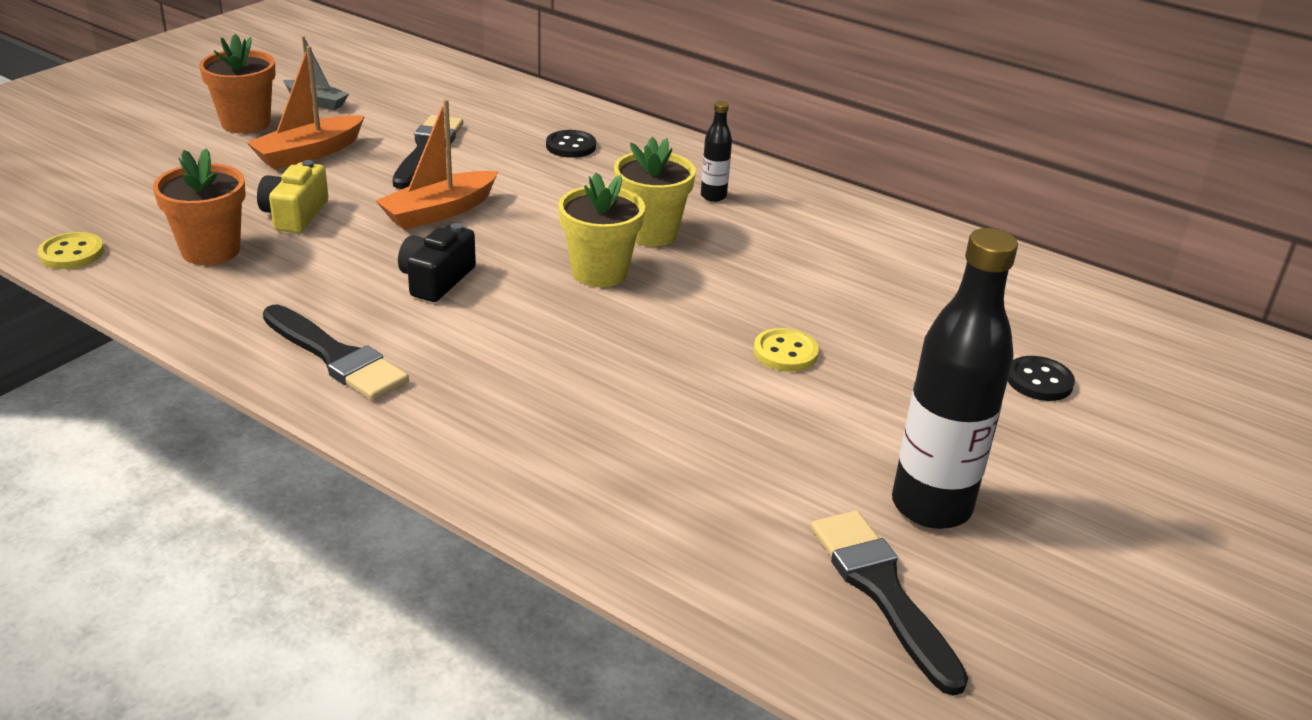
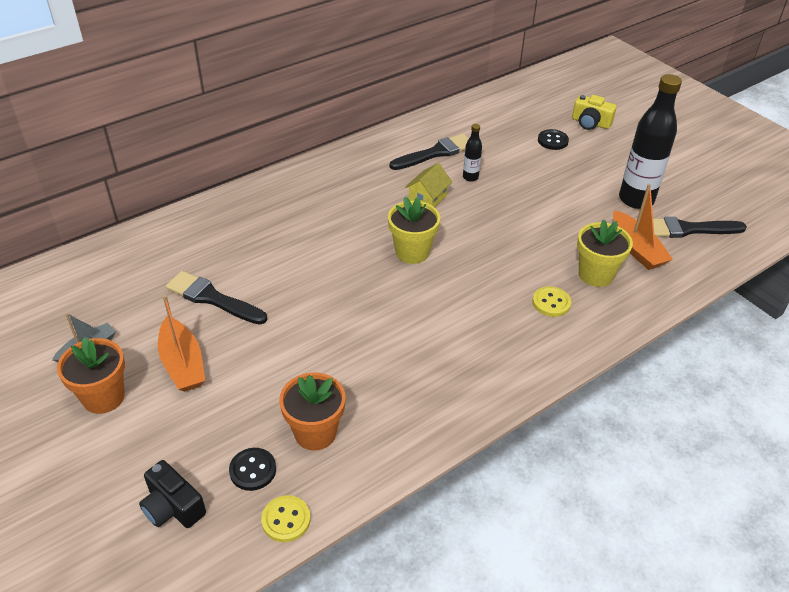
camera: 70 degrees left, 10 degrees up
(295, 215) = (280, 381): yellow camera -> yellow camera (590, 123)
(336, 357) = (472, 379): black brush -> black brush (435, 153)
(436, 280) = (397, 322): black camera -> black camera (173, 507)
(439, 212) = (309, 307): orange boat -> orange boat (636, 249)
(571, 146) = (244, 230): black button -> black button (253, 470)
(651, 233) = (375, 222): yellow flower pot -> yellow flower pot (595, 274)
(713, 196) = (341, 188): black bottle -> black bottle (470, 177)
(745, 269) = (428, 198): none -> yellow house
(785, 352) = (511, 206): yellow button -> yellow button (551, 303)

